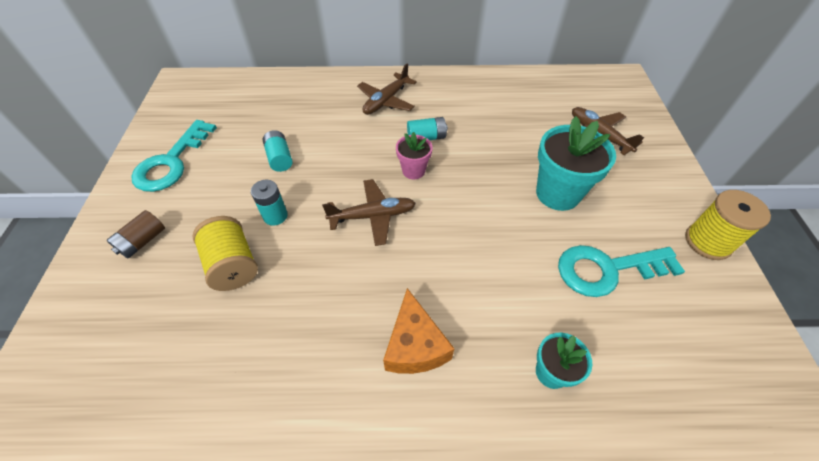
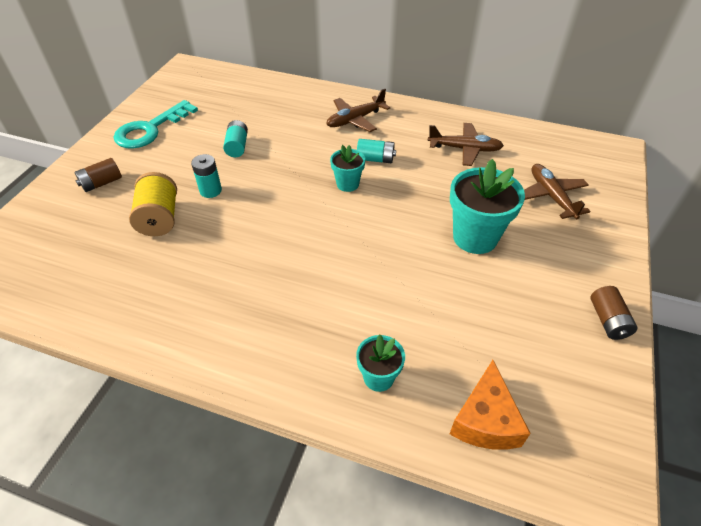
camera: 20 degrees right, 5 degrees down
(373, 216) = (291, 212): brown plane -> brown plane (464, 149)
(413, 171) = (347, 184): pink flower pot -> turquoise flower pot
(415, 345) = (272, 320): orange cheese -> orange cheese (485, 420)
(607, 269) = (484, 314): turquoise key -> none
(708, 242) = (608, 320): yellow spool -> brown battery

